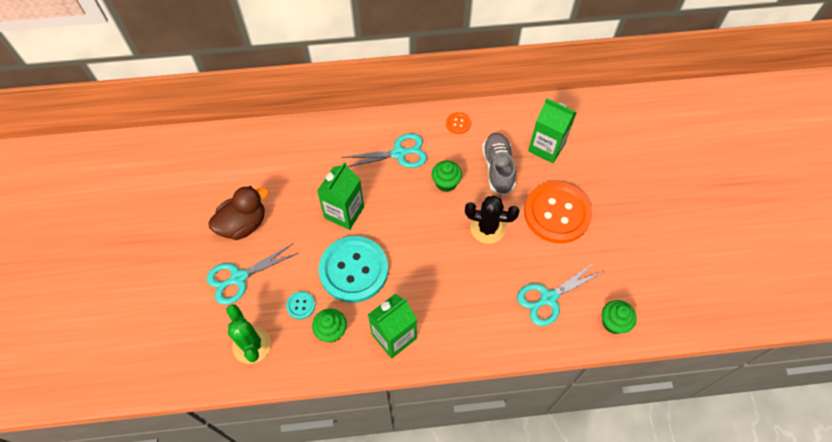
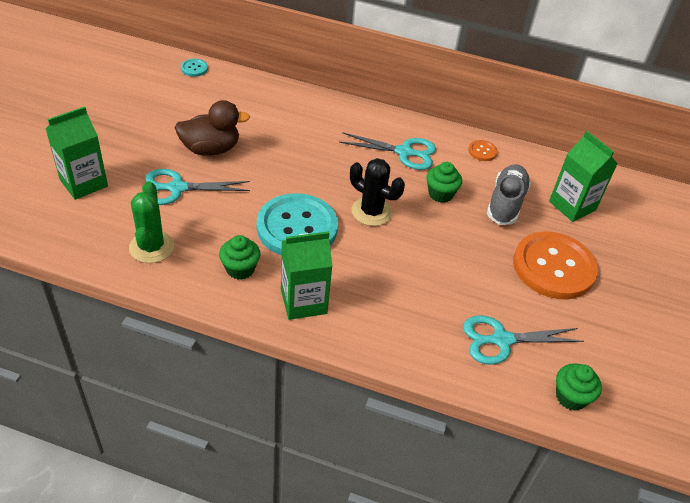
camera: 20 degrees right, 15 degrees down
(301, 305) = (223, 235): turquoise button -> turquoise button (194, 68)
(344, 212) = (317, 177): green carton -> green carton (84, 183)
(487, 228) = (465, 249): black cactus -> black cactus (371, 212)

